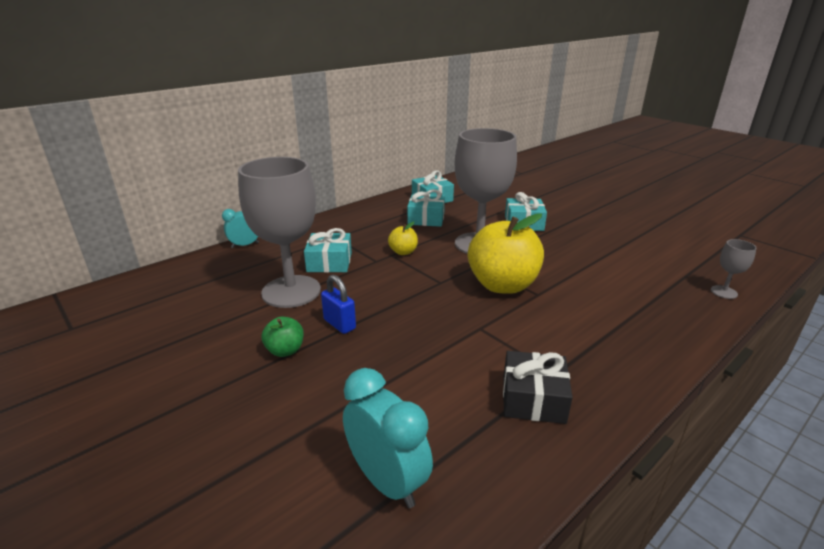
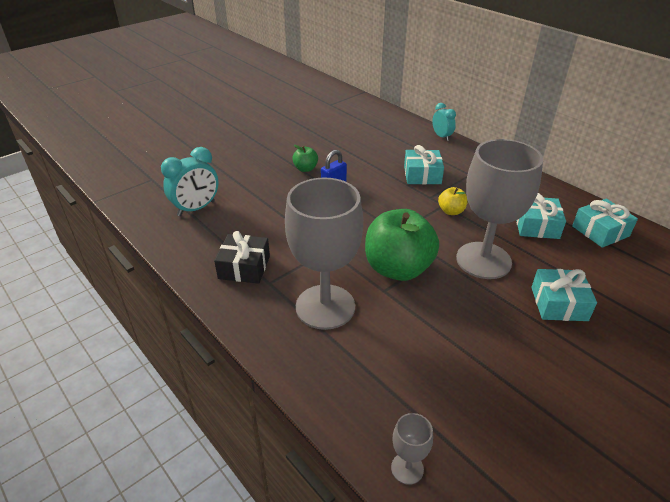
camera: 90 degrees right, 10 degrees up
(291, 291) = (375, 163): grey goblet -> grey goblet (325, 307)
(502, 285) = (398, 268): yellow apple -> green apple

